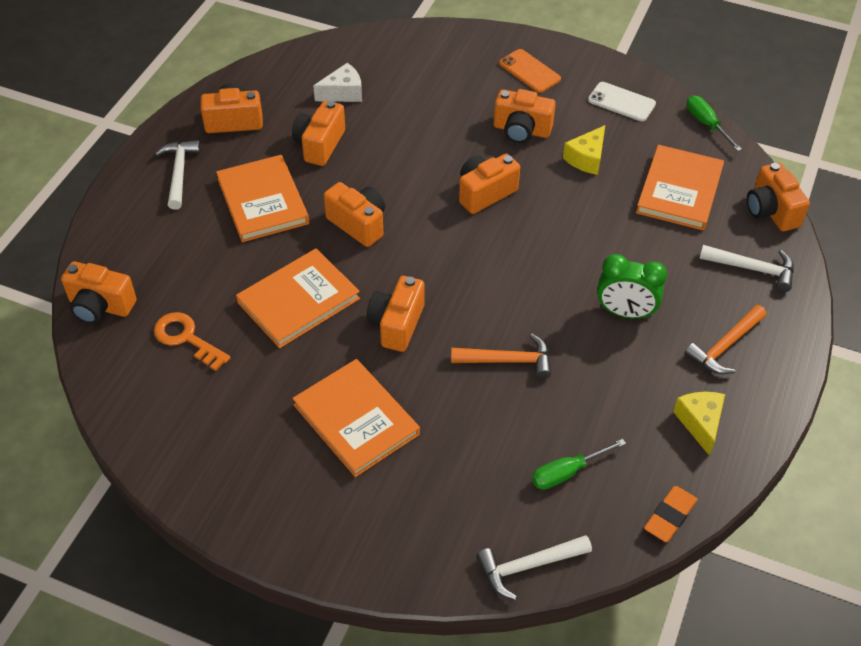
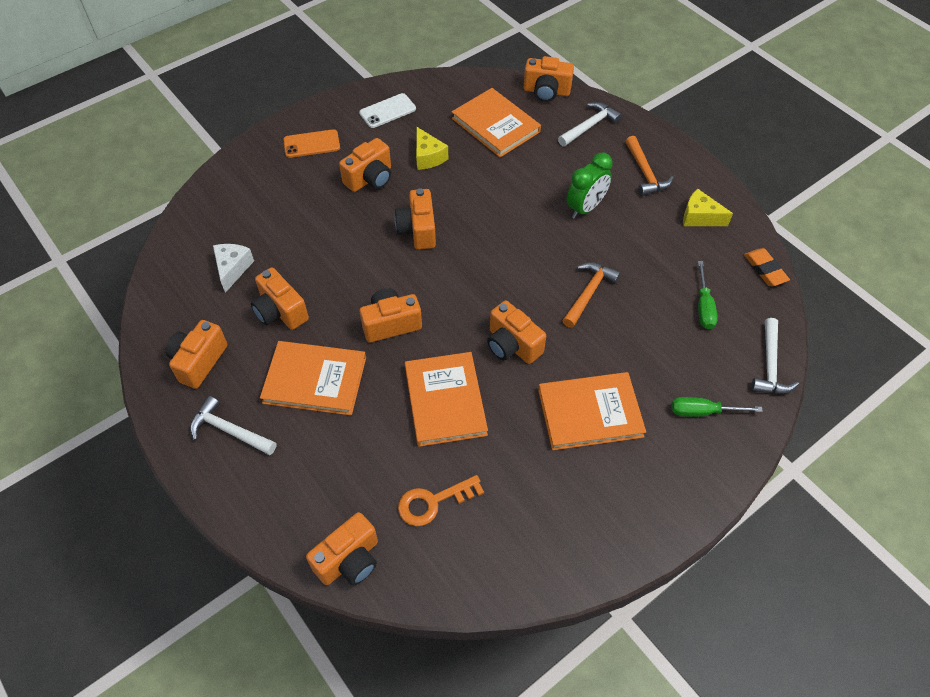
camera: 60 degrees left, 5 degrees up
(706, 124) = (445, 80): green screwdriver -> green screwdriver (703, 412)

